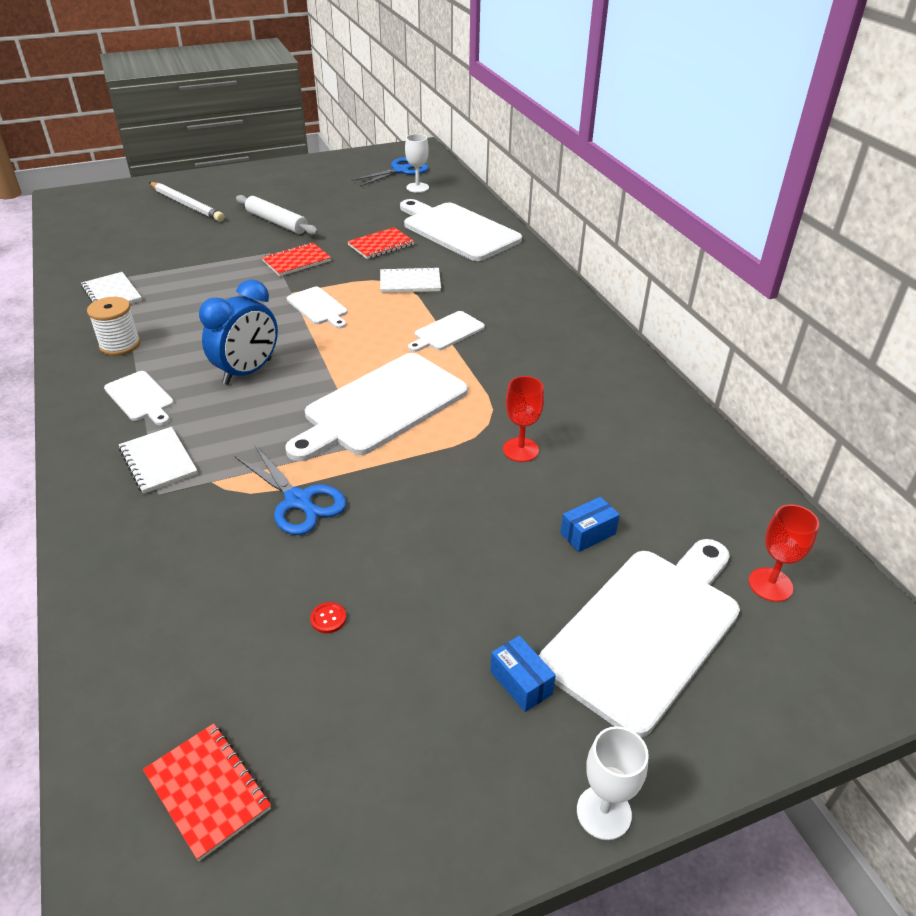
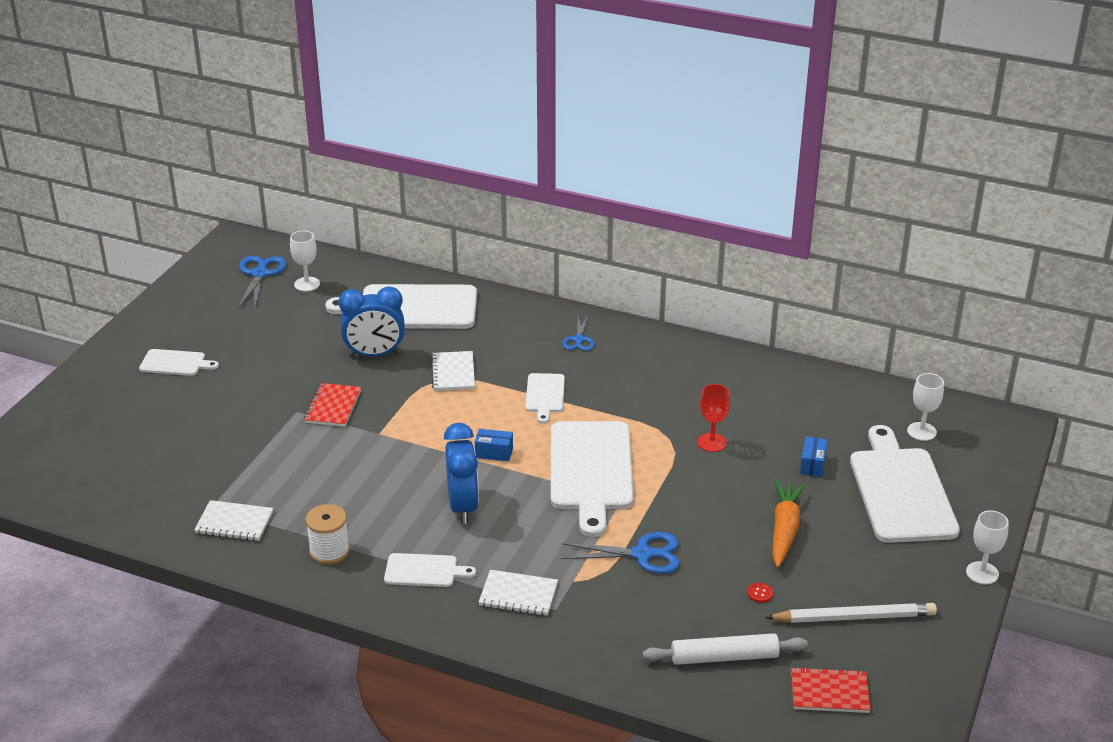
camera: 45 degrees left, 5 degrees down
(187, 204) = (125, 413): white pencil -> white pencil (854, 617)
(276, 222) = (246, 383): white rolling pin -> white rolling pin (724, 657)
(318, 307) = (422, 432): white cutting board -> white cutting board (175, 363)
(381, 245) = (374, 354): red notebook -> blue clock
(410, 282) = (453, 373): white notebook -> white notebook turned 45 degrees counterclockwise
(456, 575) = (784, 529): none -> orange carrot
(521, 682) = (884, 552): blue box -> blue box (494, 453)
(543, 309) = (579, 340): none -> blue scissors
(770, 584) = (921, 431): red goblet -> white goblet

